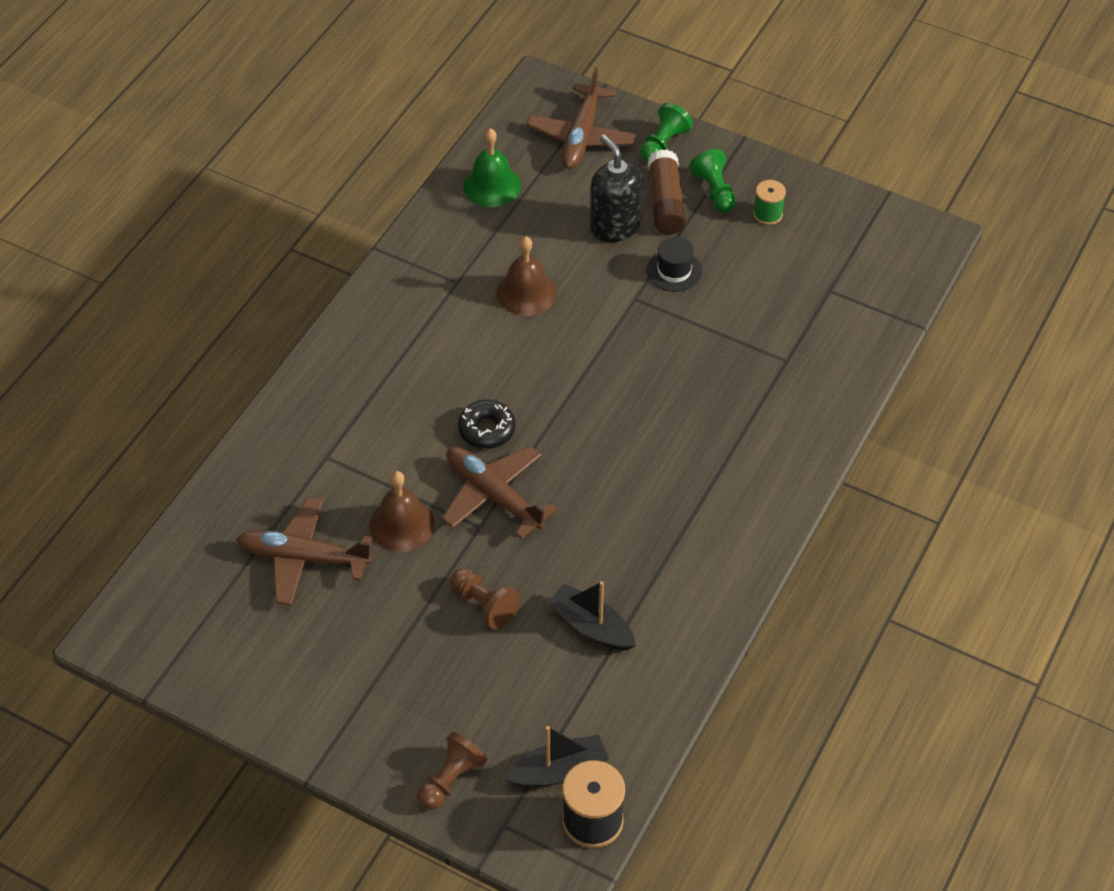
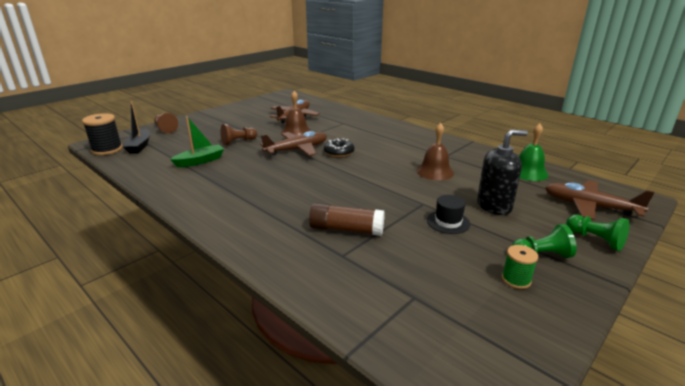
camera: 105 degrees right, 25 degrees down
(591, 626) = (200, 161): black boat -> green boat
(665, 203) = (523, 230): brown glue stick -> brown glue stick (346, 229)

